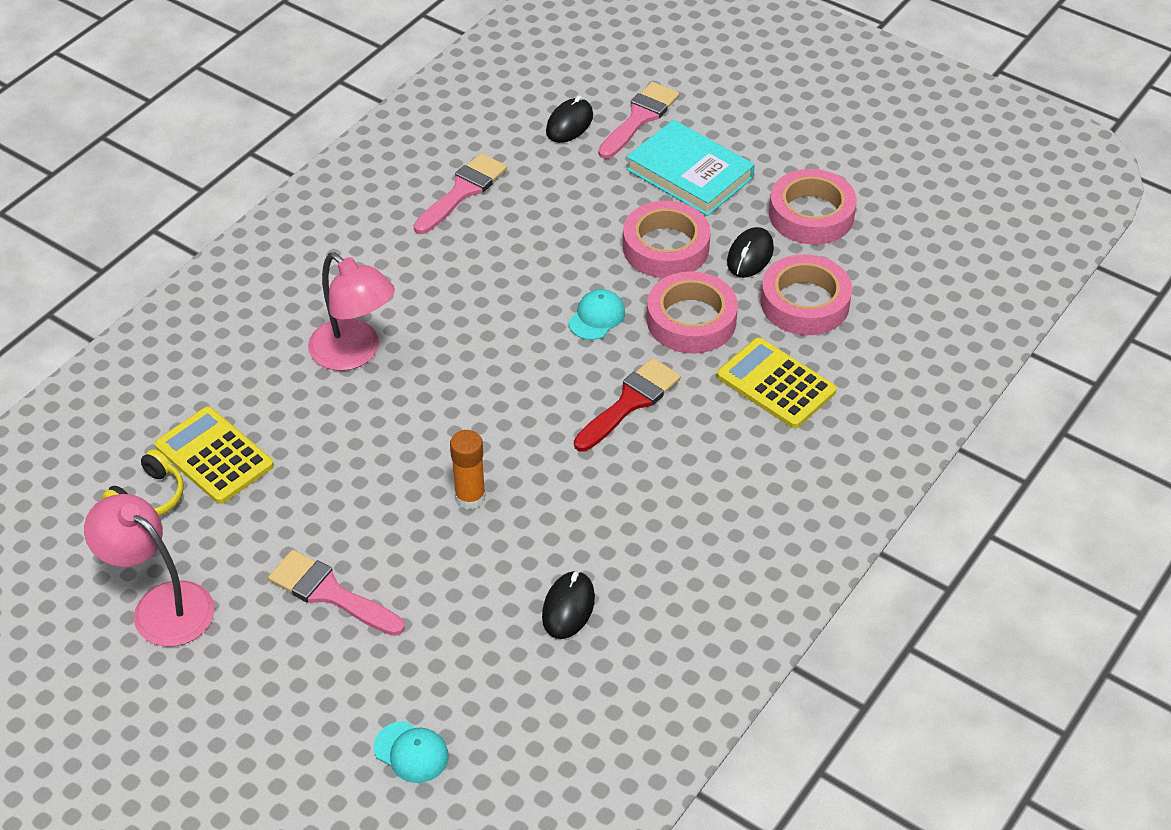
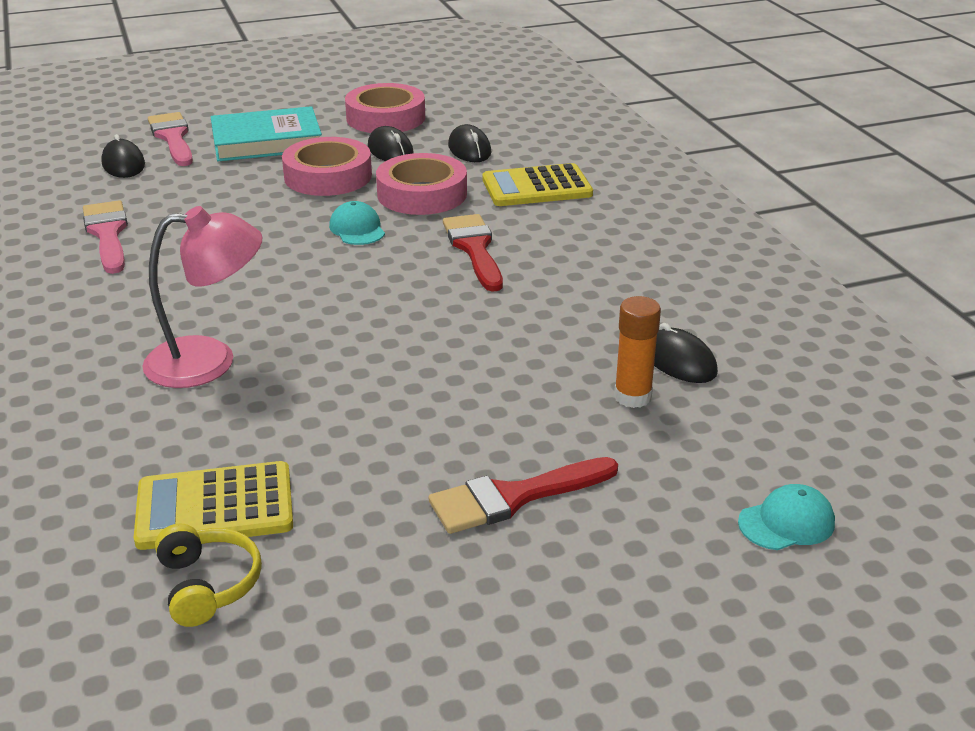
camera: 55 degrees left, 15 degrees down
(161, 605) = (390, 641): pink lamp -> none
(330, 593) = (513, 497): pink brush -> red brush
(470, 497) = (484, 364): orange glue stick -> orange glue stick (632, 396)
(805, 302) = (469, 149): pink tape -> black mouse

